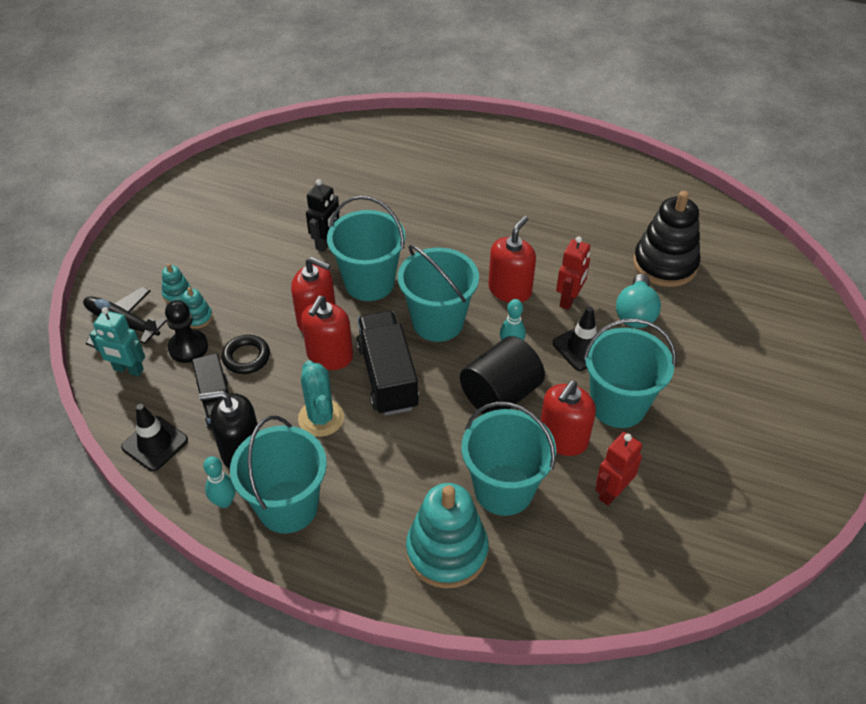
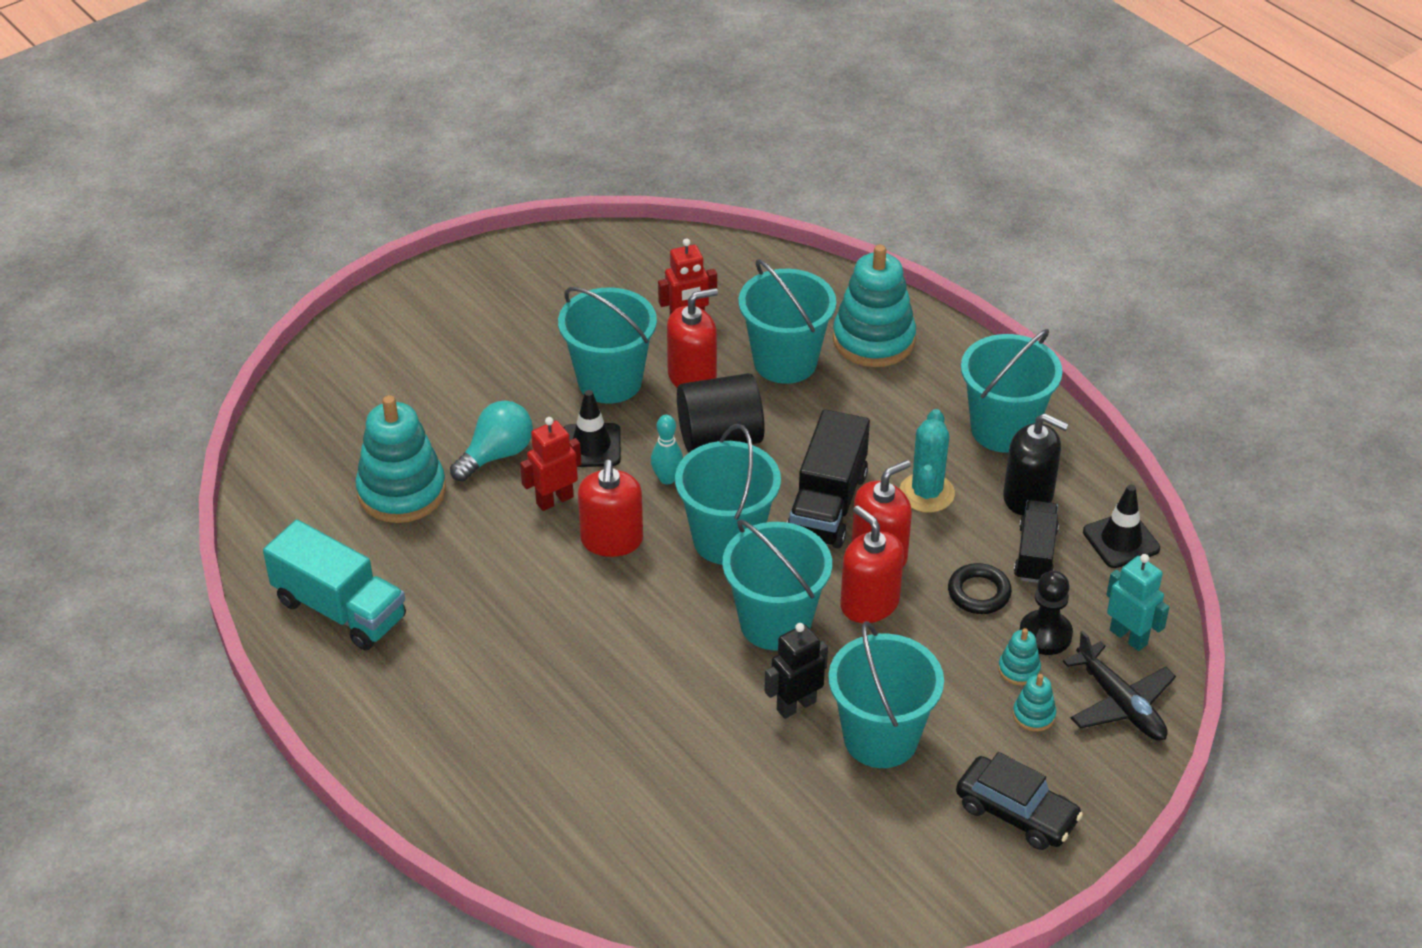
camera: 150 degrees left, 5 degrees down
(168, 238) = (1016, 813): none -> black car
(224, 501) = (1065, 458): turquoise bowling pin -> none
(266, 245) = (880, 738): none -> turquoise bucket
(510, 290) = (611, 540): red soap dispenser -> red soap dispenser turned 60 degrees counterclockwise
(621, 189) = (340, 609): none -> turquoise truck
(665, 264) = (401, 491): black stacking toy -> turquoise stacking toy

